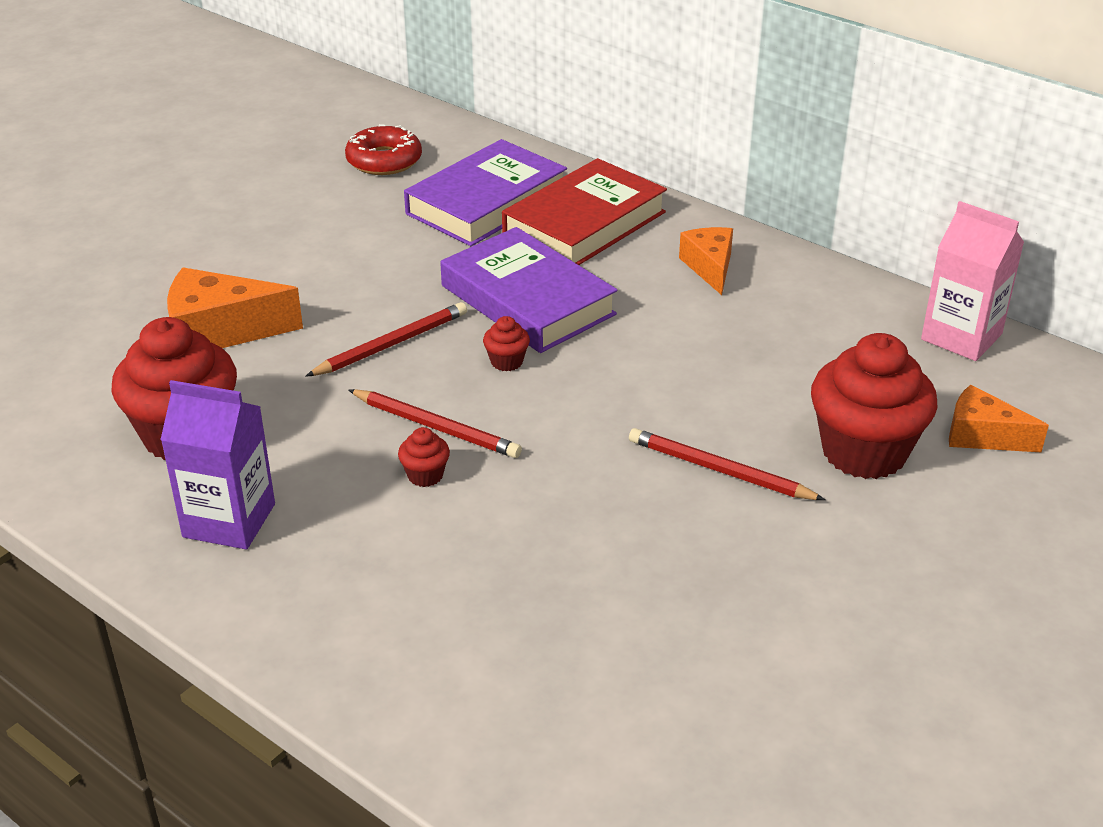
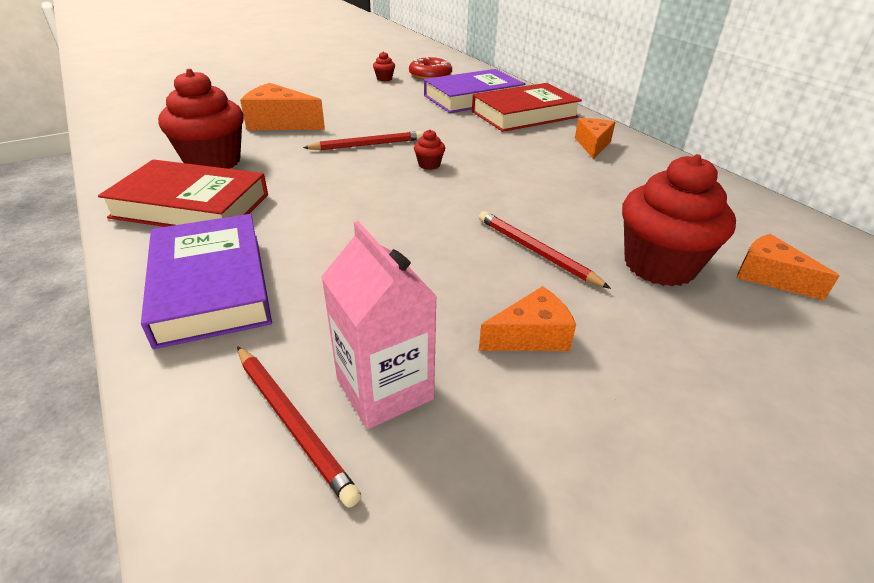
camera: 20 degrees right, 0 degrees up
(229, 520) = (191, 206): purple carton -> red book
(425, 475) = (329, 209): red cupcake -> red cupcake (384, 79)
(435, 427) = (358, 187): red pencil -> red pencil (292, 422)
(527, 300) = (464, 140): purple book -> purple book (211, 286)
(766, 582) = (531, 336): none -> orange cheese
(961, 337) = (769, 212): pink carton -> pink carton (384, 389)

